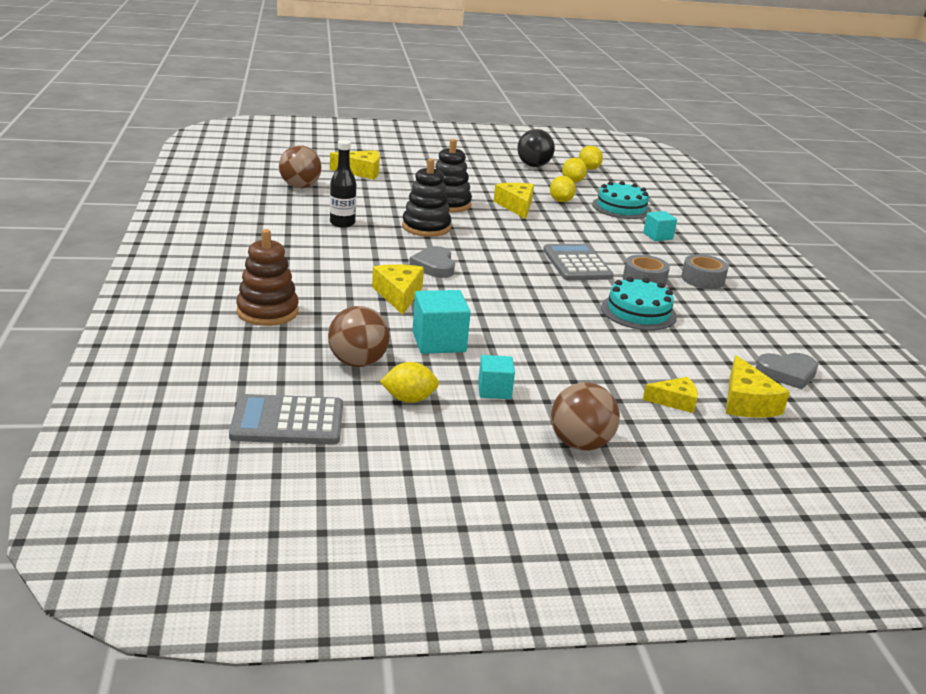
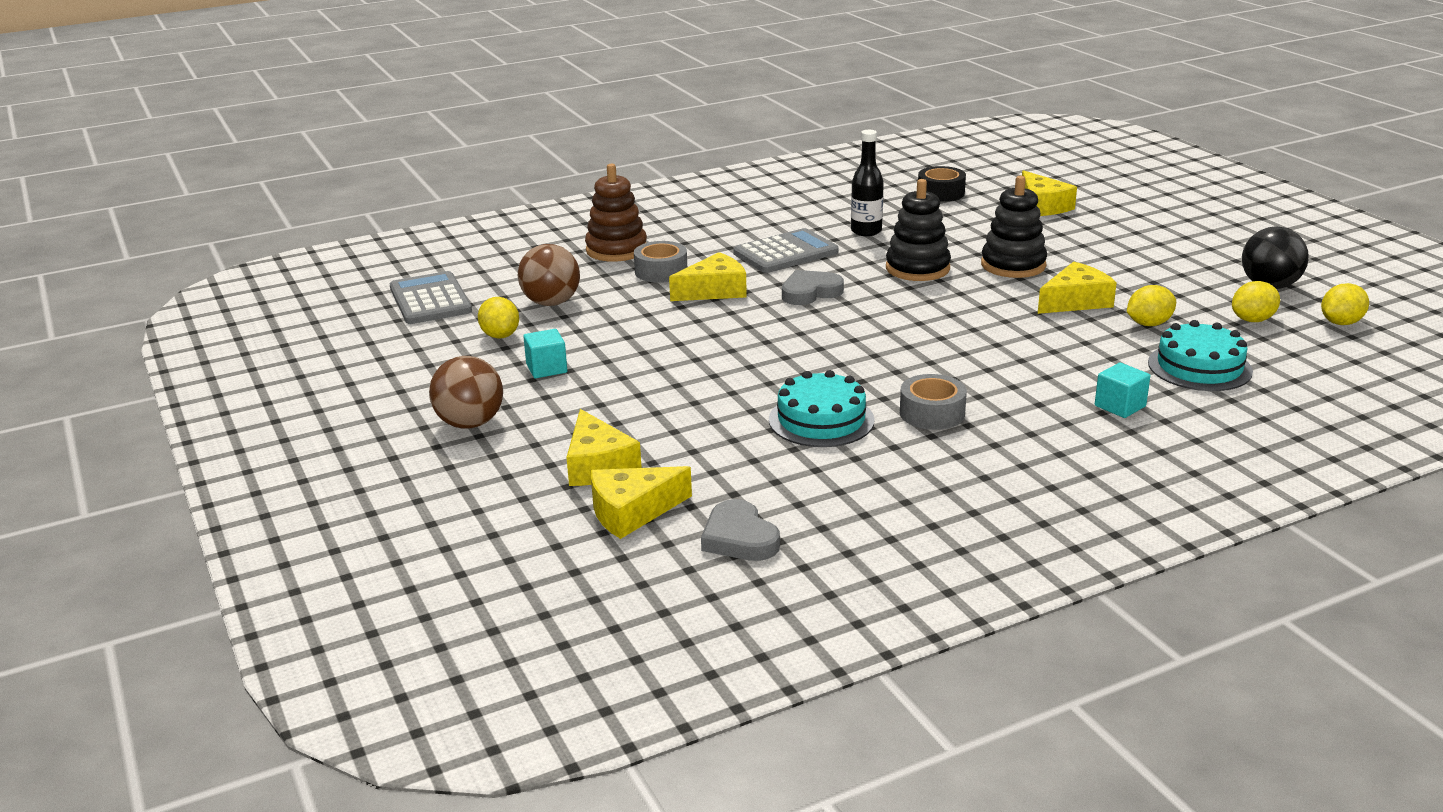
camera: 75 degrees right, 0 degrees up
(300, 187) = (941, 193): brown ball -> black tape
(439, 342) = (626, 327): turquoise cube -> none
(577, 264) = (927, 364): grey calculator -> grey calculator (785, 253)
(674, 401) = (598, 465): yellow cheese -> yellow cheese, size x1.50
(702, 279) = (993, 454): grey tape -> grey tape (661, 271)

